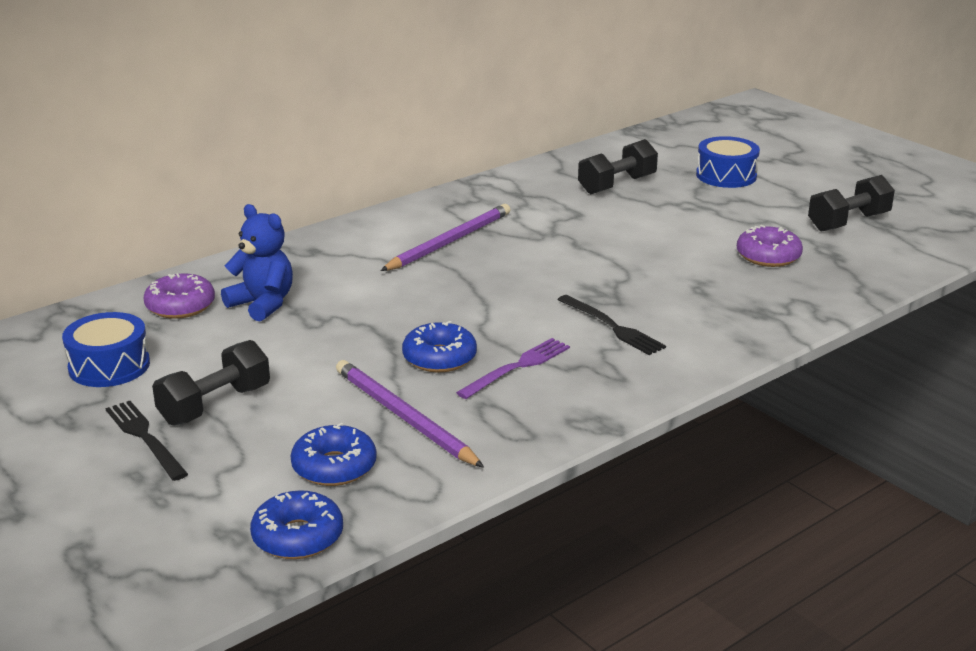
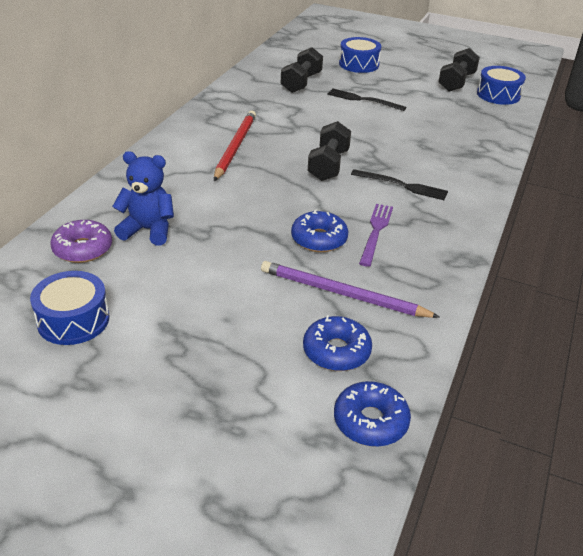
camera: 30 degrees left, 10 degrees up
(145, 438) = (168, 377): black fork -> black fork (363, 100)
(215, 405) = (196, 328): black dumbbell -> black dumbbell (328, 165)
(449, 242) = (235, 147): purple pencil -> red pencil
(768, 256) = (438, 114): purple donut -> none
(896, 249) = (498, 95): none -> blue drum

